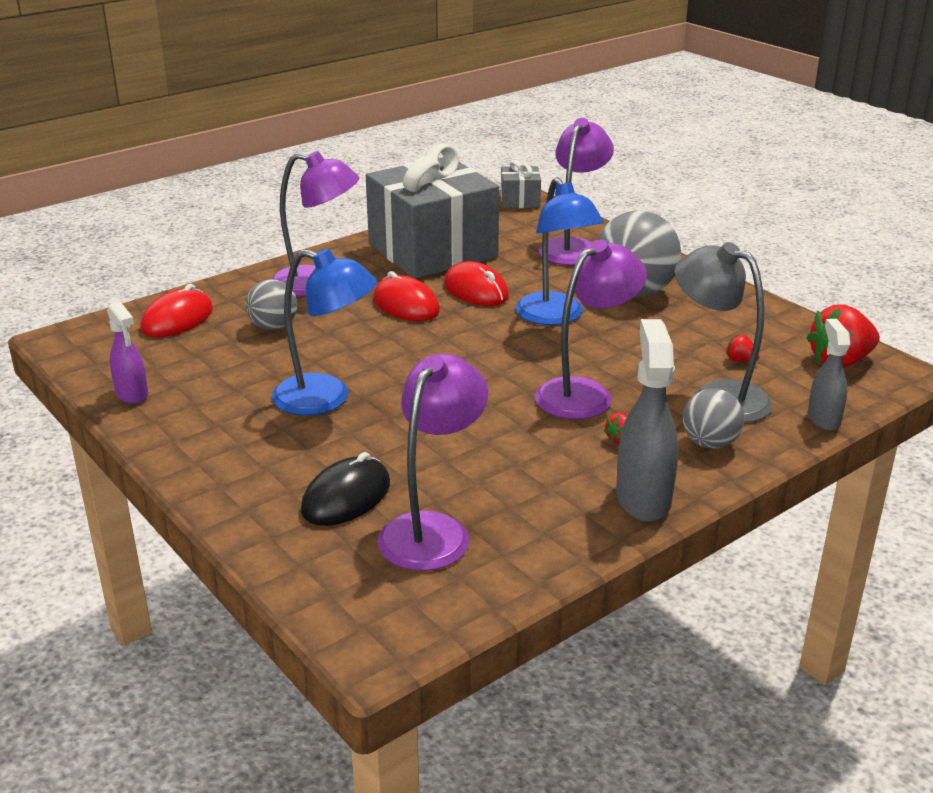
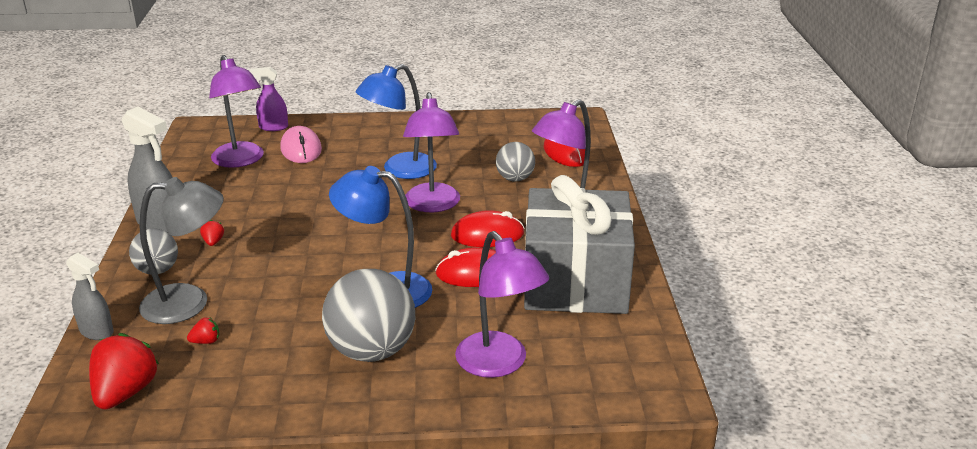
camera: 125 degrees right, 0 degrees up
(132, 394) = (483, 123): purple spray bottle -> purple spray bottle (273, 127)
(346, 497) = (301, 149): black mouse -> pink mouse
(520, 201) = (655, 387): grey gift -> none
(585, 393) = (274, 253): purple lamp -> purple lamp (433, 205)

